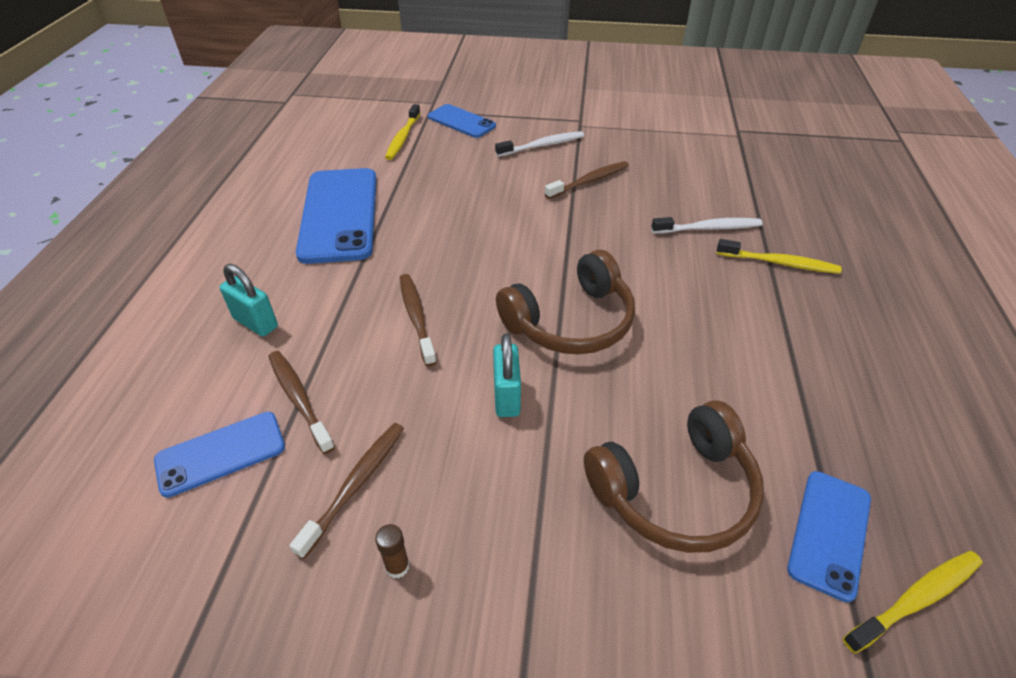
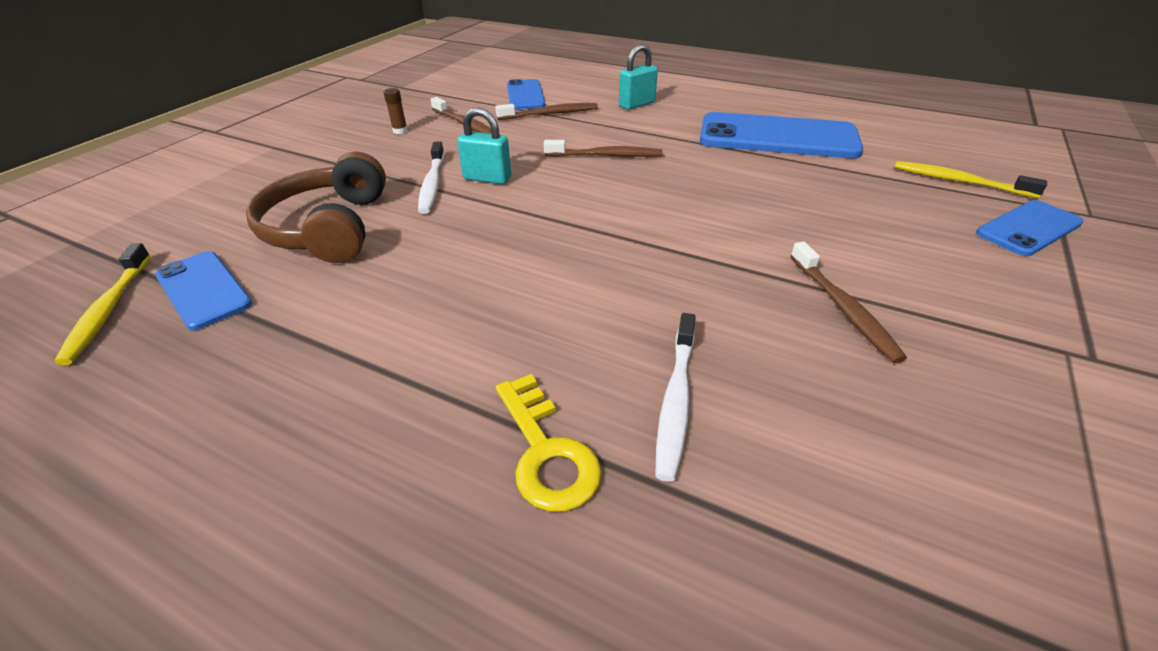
camera: 110 degrees right, 5 degrees down
(542, 145) = (963, 287): white toothbrush -> white toothbrush (432, 184)
(570, 321) = (550, 224): brown headphones -> none
(779, 263) = (546, 452): yellow toothbrush -> yellow key

